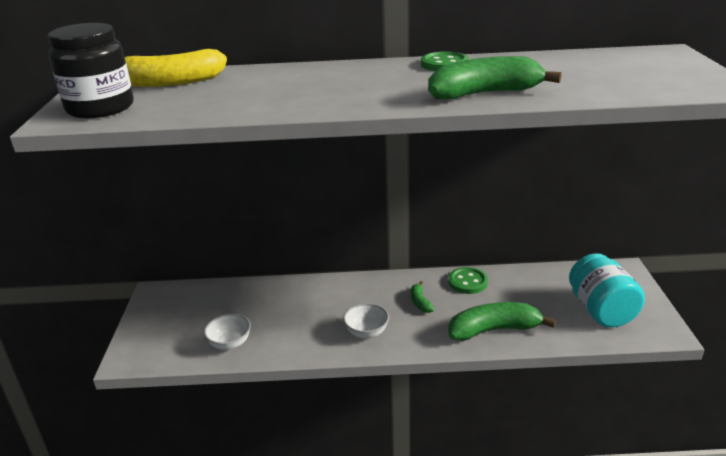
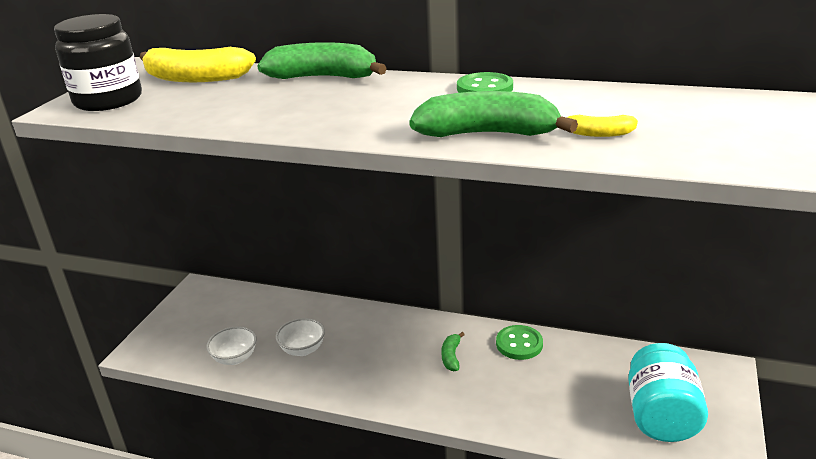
camera: 20 degrees right, 0 degrees up
(366, 332) = (374, 378): white bowl -> white bowl (303, 349)
(493, 330) = (515, 409): green banana -> green banana (323, 77)
(567, 84) = (598, 134): none -> yellow banana

